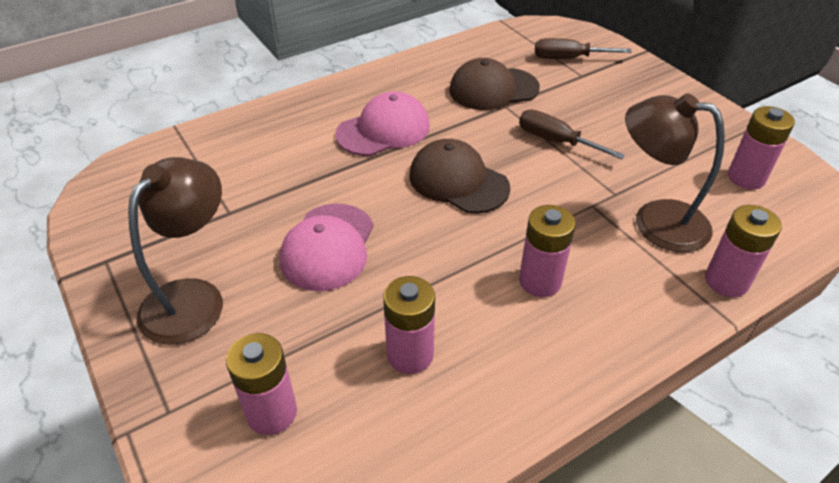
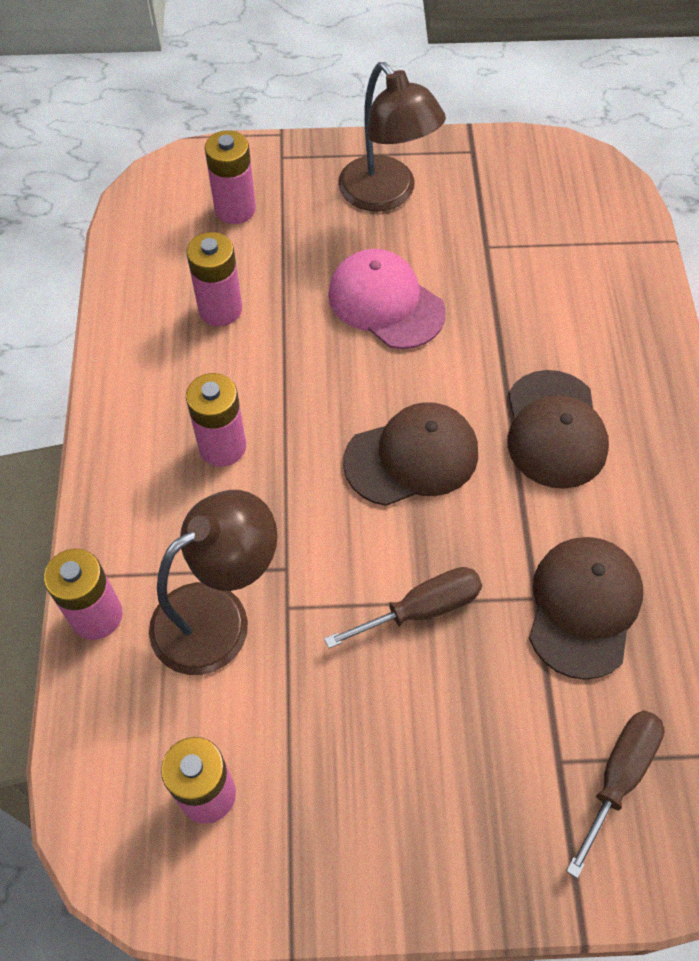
camera: 120 degrees right, 15 degrees up
(383, 130) = (554, 429): pink cap -> brown cap

